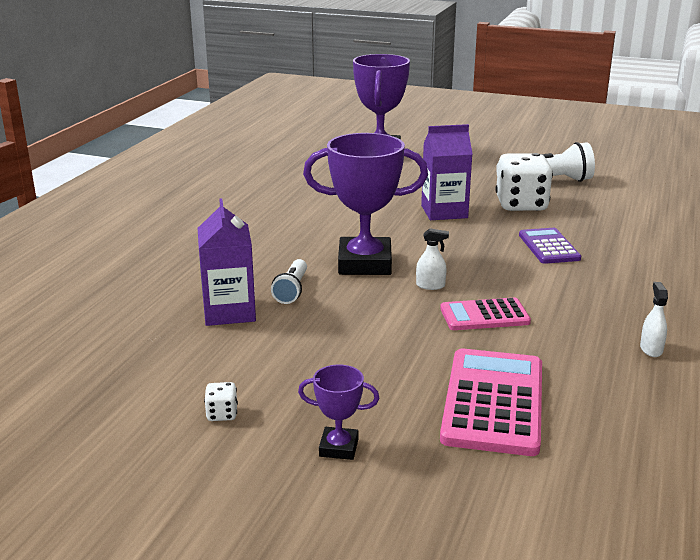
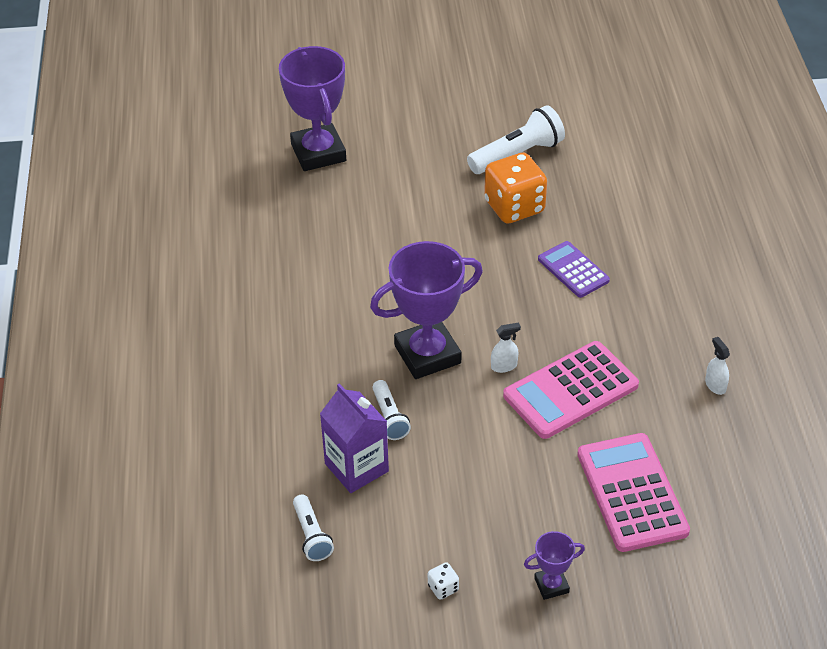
camera: 25 degrees left, 20 degrees up
(141, 342) = (312, 535): none -> white flashlight
(444, 212) = (449, 244): purple carton -> none
(484, 316) = (571, 391): pink calculator -> pink calculator, size x1.65
(521, 205) = (514, 207): white dice -> orange dice

